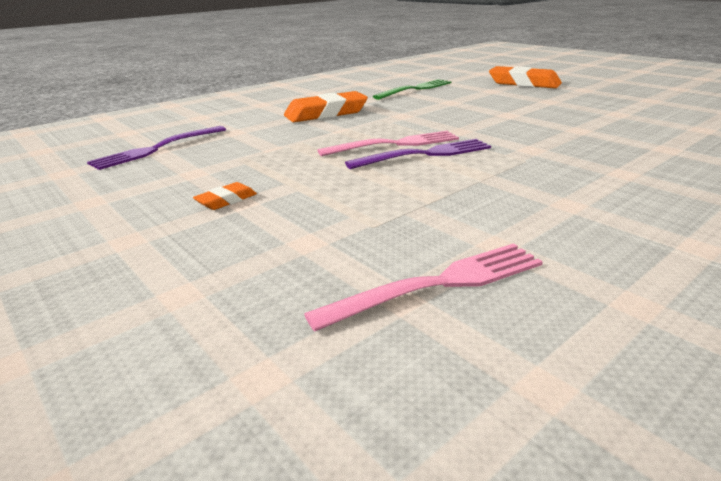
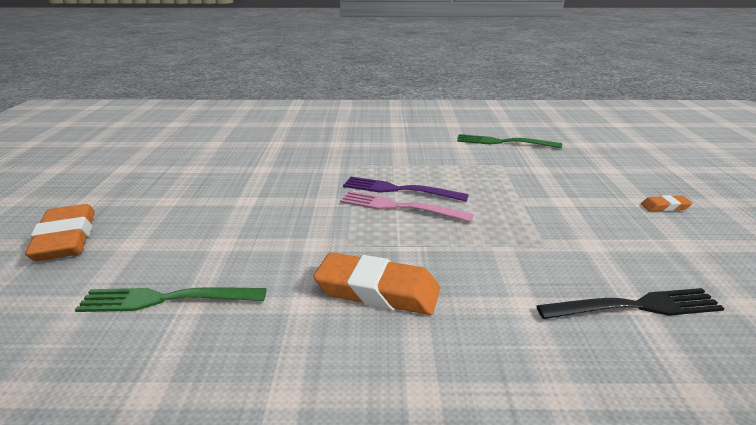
camera: 140 degrees left, 0 degrees up
(157, 149) = (636, 306): purple fork -> black fork
(226, 200) = (573, 205): orange eraser -> orange eraser (665, 207)
(439, 284) = (503, 142): pink fork -> green fork

